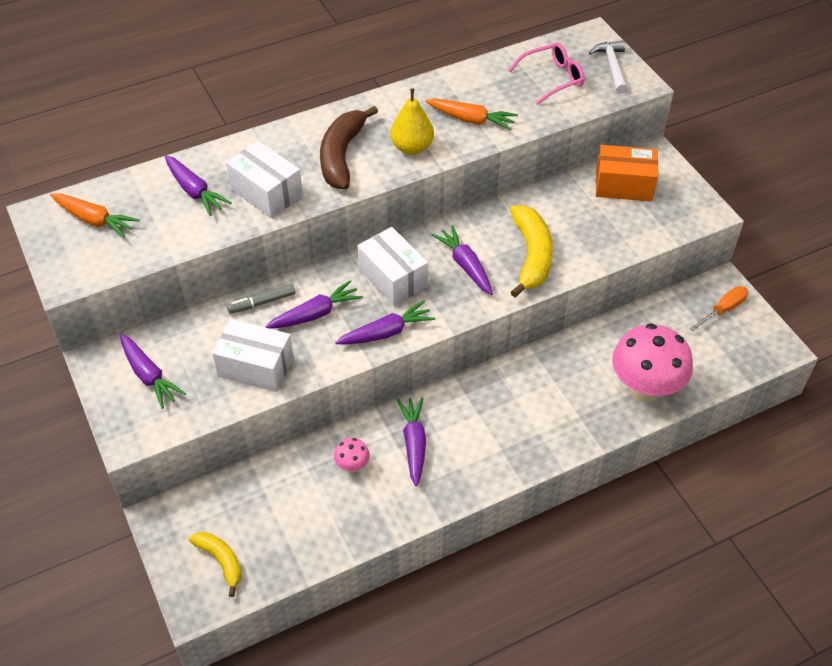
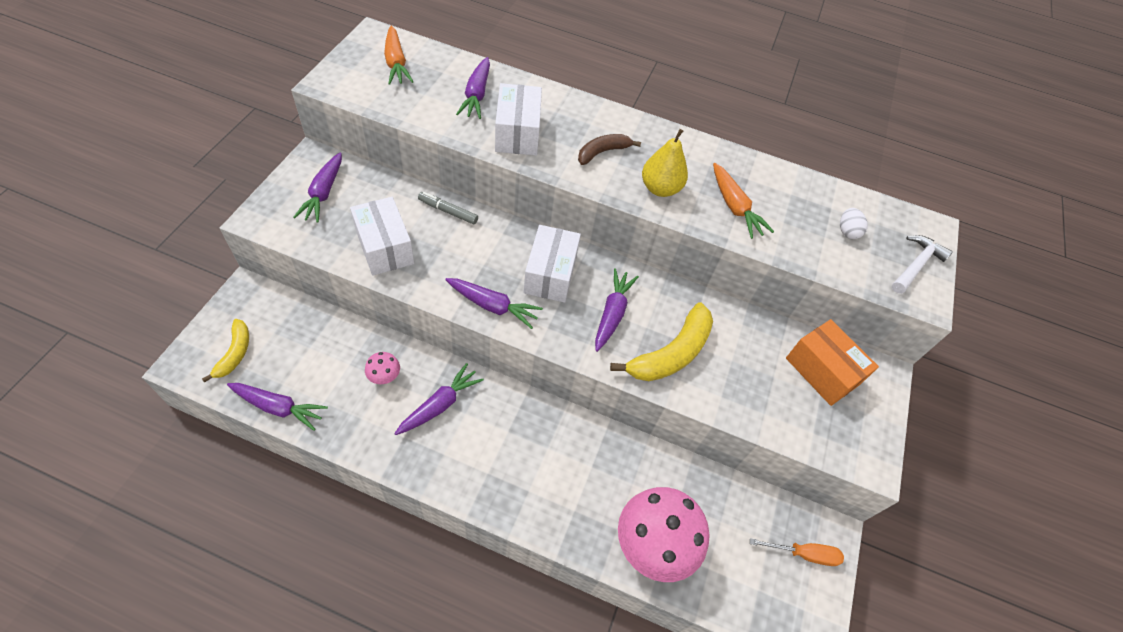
camera: 40 degrees right, 5 degrees up
(315, 314) = (468, 249): purple carrot -> purple carrot (279, 407)
(342, 155) = (602, 152): brown banana -> brown banana, size x0.59
(552, 78) = (847, 231): pink glasses -> white egg

